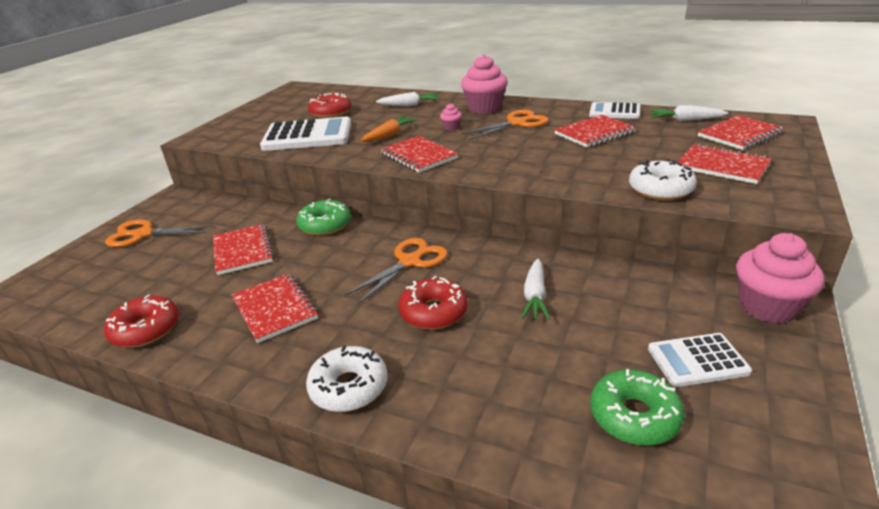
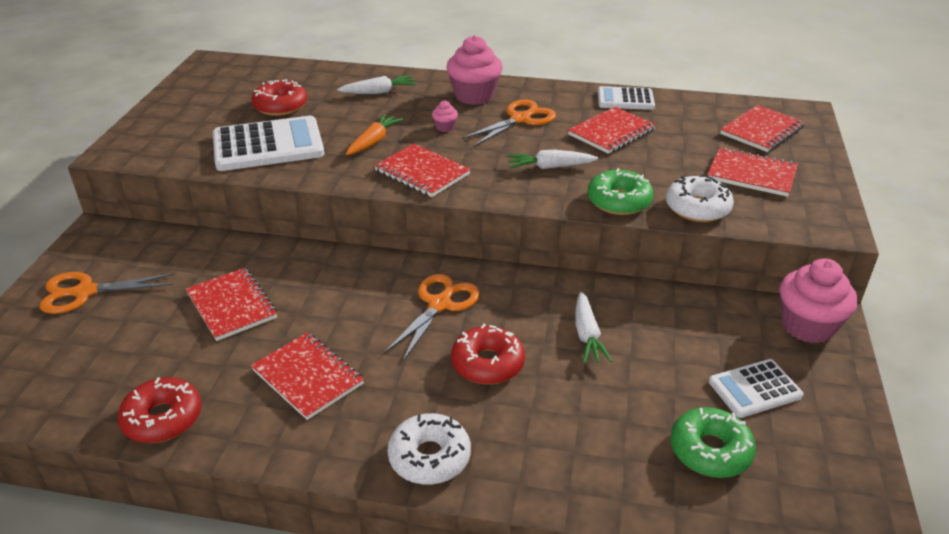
camera: 15 degrees left, 5 degrees up
(325, 225) = (319, 263): green donut -> green donut (619, 201)
(685, 120) = (703, 111): white carrot -> white carrot (550, 167)

